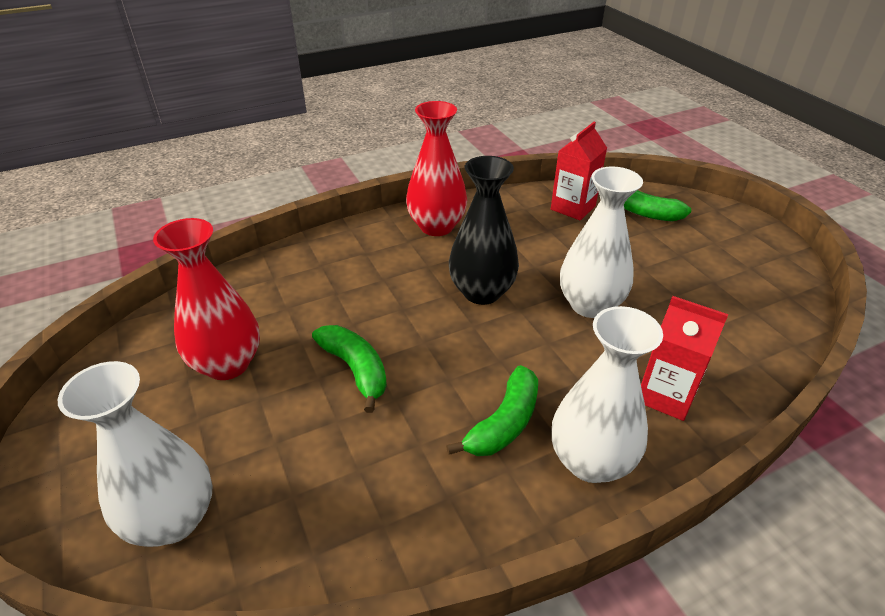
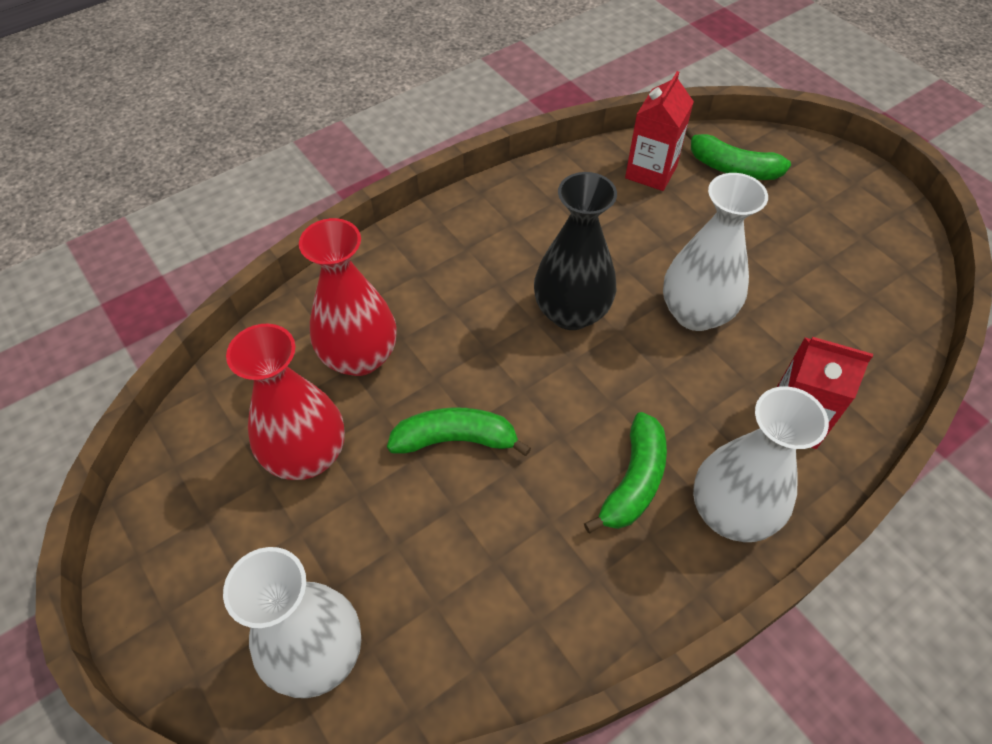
camera: 10 degrees left, 15 degrees up
(356, 370) = (456, 439): green banana -> green banana turned 45 degrees counterclockwise
(436, 226) = (495, 222): red vase -> red vase (360, 357)

